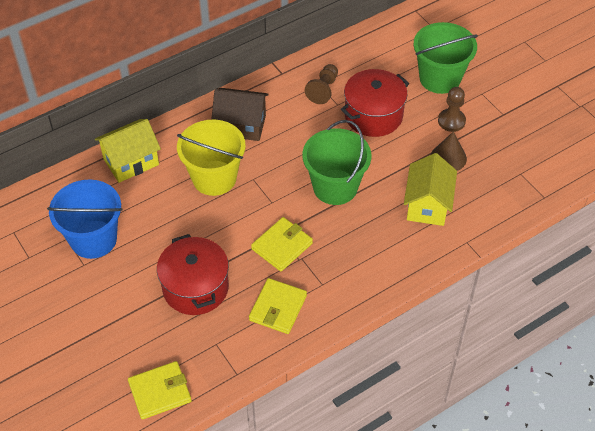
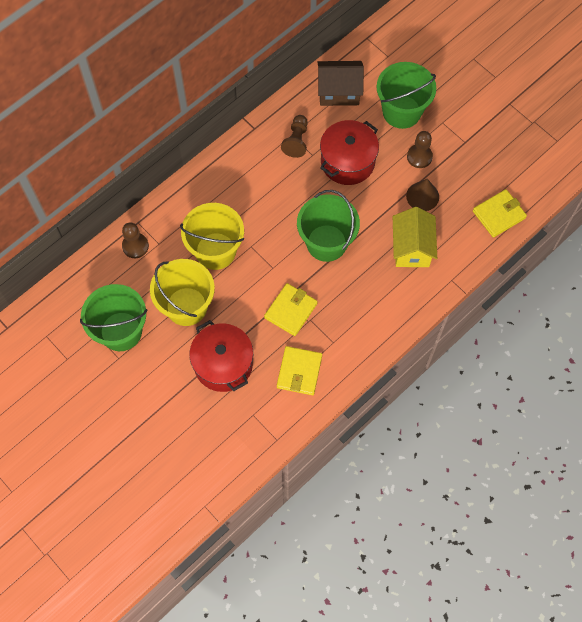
camera: 10 degrees left, 15 degrees up
(93, 239) = (121, 331): blue bucket -> green bucket
(131, 162) = (135, 246): yellow house -> brown pawn
(160, 392) = (215, 467): yellow wallet -> yellow wallet (499, 214)
(170, 225) = (186, 306): none -> yellow bucket
(241, 125) = (228, 191): brown house -> brown house (339, 92)

